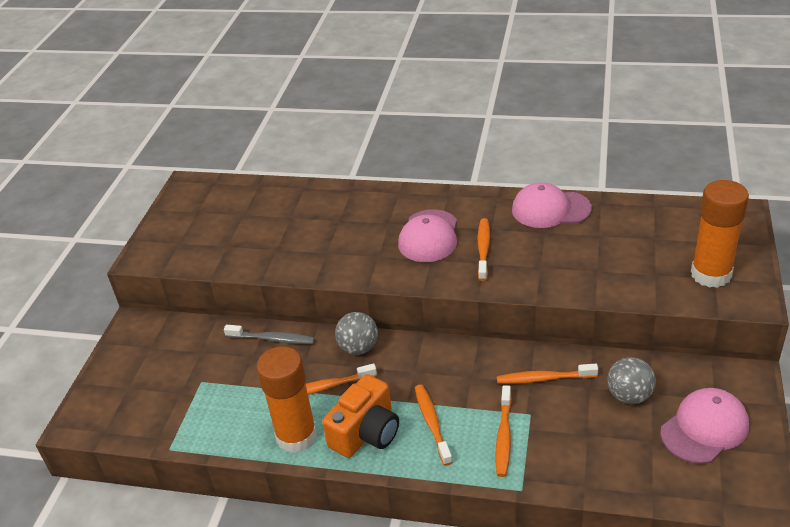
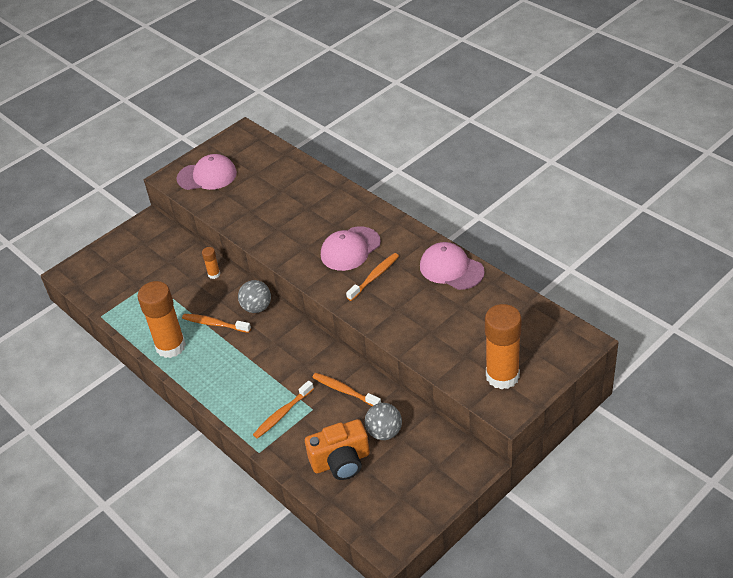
camera: 35 degrees right, 5 degrees up
(272, 339) = (214, 274): grey toothbrush -> orange glue stick
(366, 433) = (209, 366): orange camera -> orange camera (341, 461)
(432, 423) = (251, 381): orange toothbrush -> none
(704, 428) = (407, 480): pink cap -> pink cap (207, 176)

